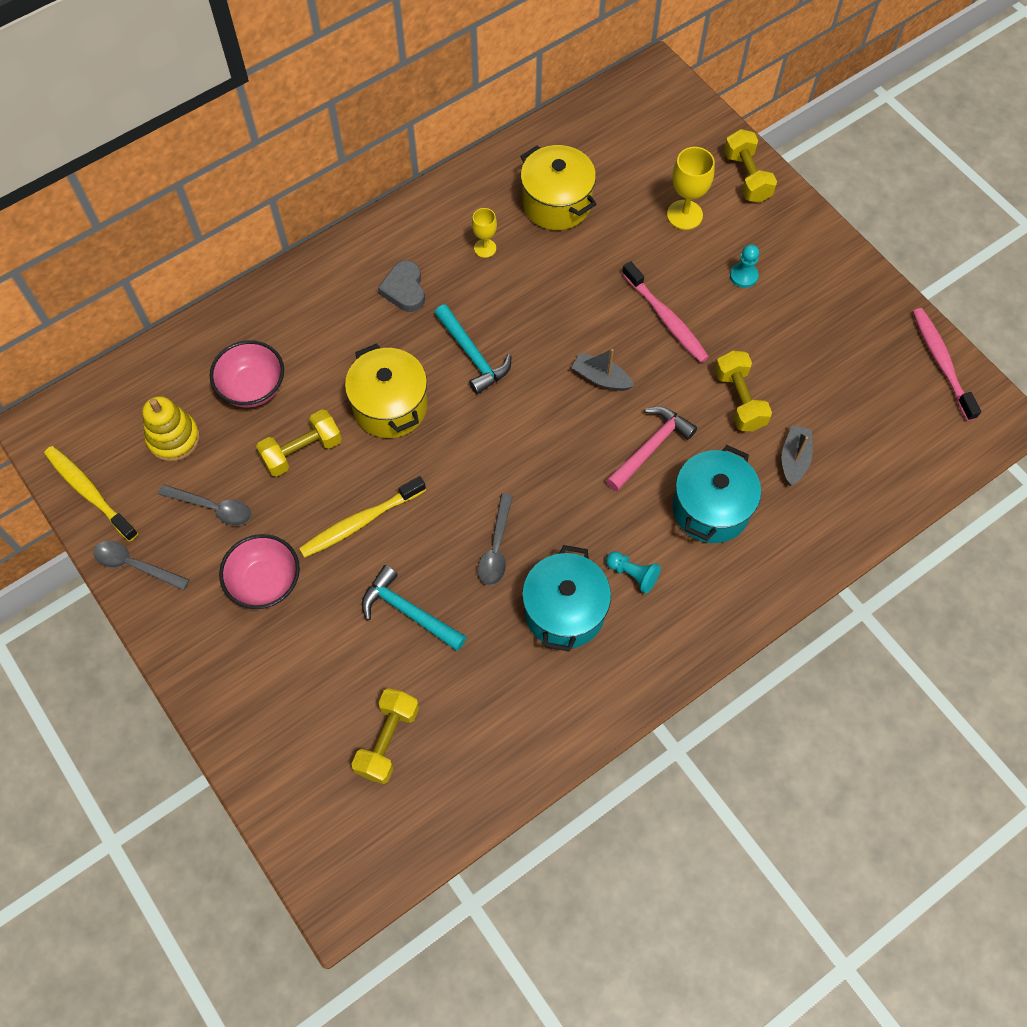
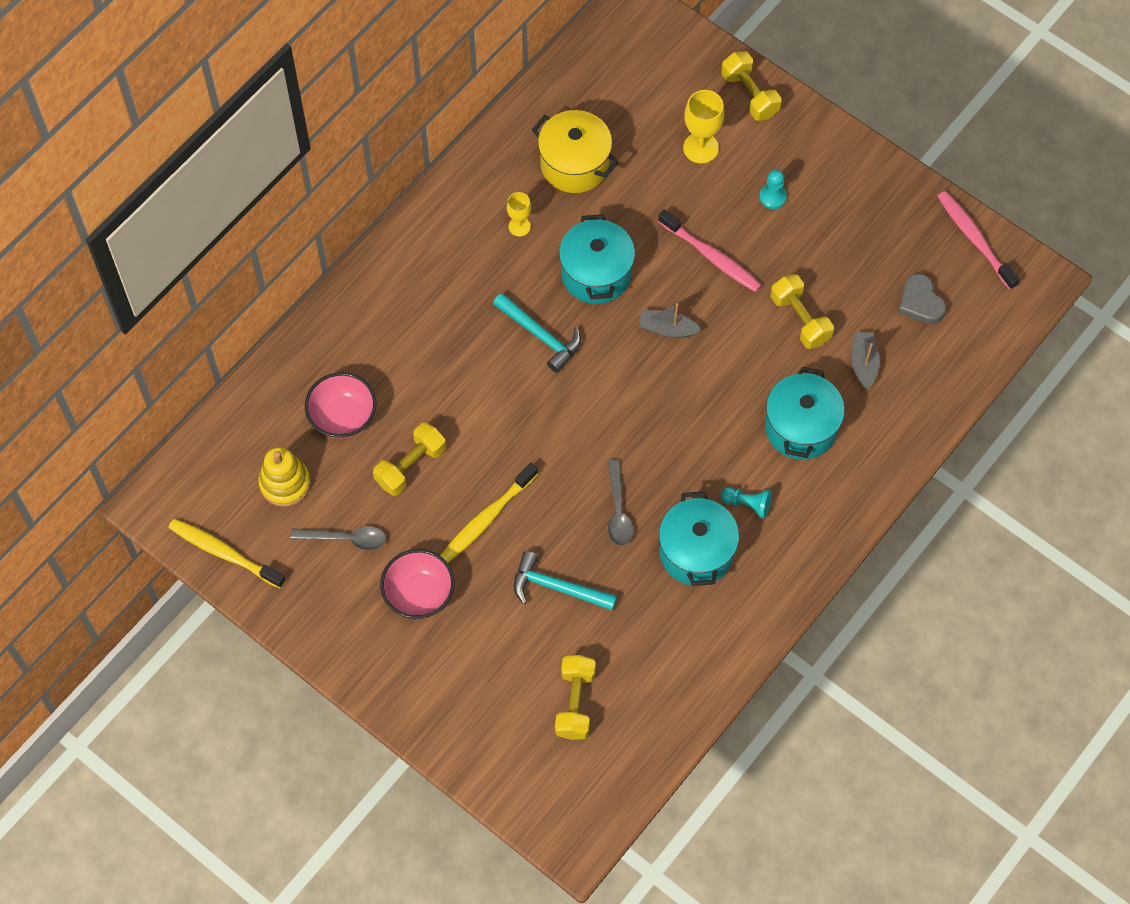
camera: 15 degrees left, 0 degrees up
(135, 565) = (293, 609): grey spoon -> none
(390, 406) = (479, 403): yellow pot -> none
(404, 289) = (455, 286): grey heart -> grey heart (920, 302)
(546, 309) = (596, 274): none -> turquoise pot
(650, 447) = (731, 384): pink hammer -> none

